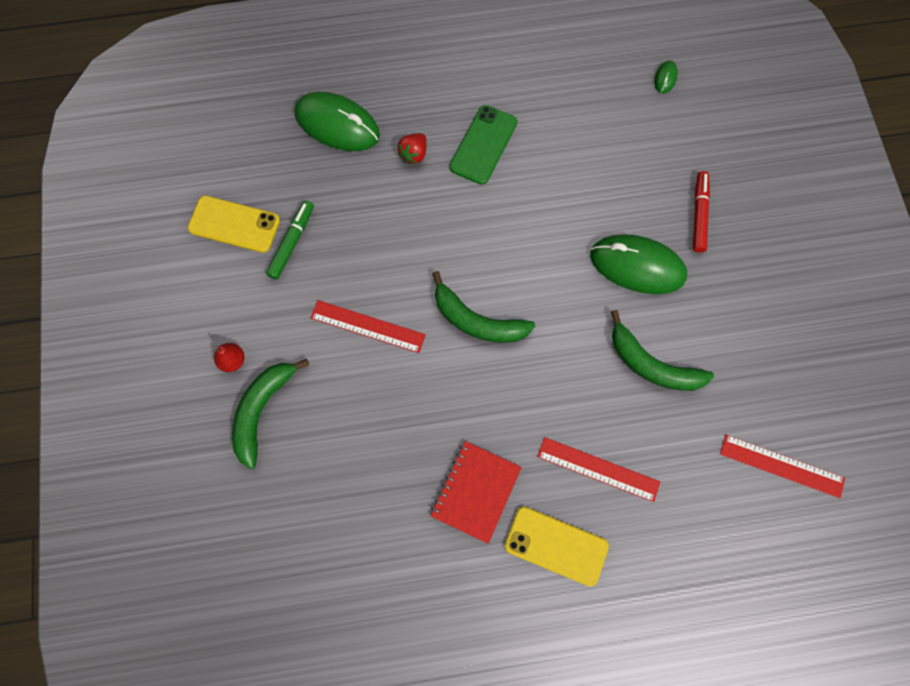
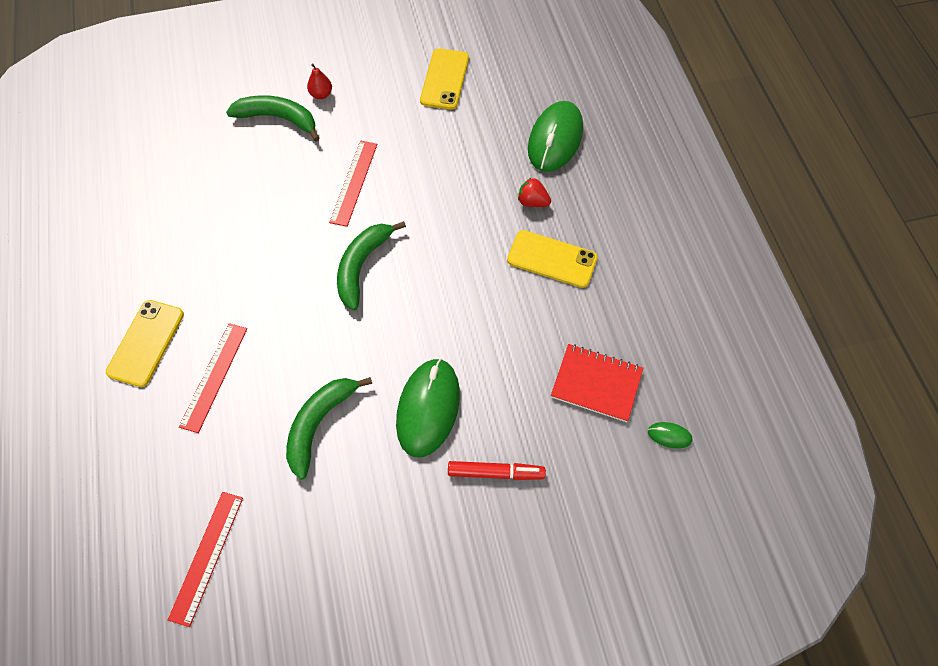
camera: 85 degrees right, 10 degrees down
(292, 242) = (431, 120): green marker -> none
(476, 491) = (200, 276): red notebook -> red notebook (596, 384)
(483, 145) = (552, 259): green phone -> yellow phone

